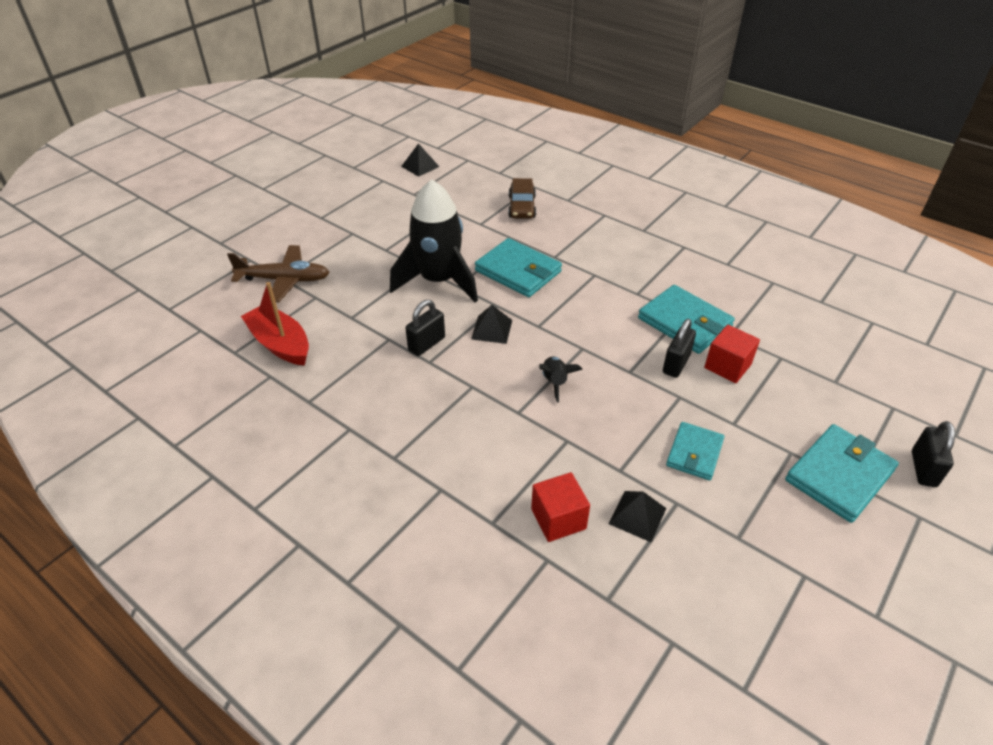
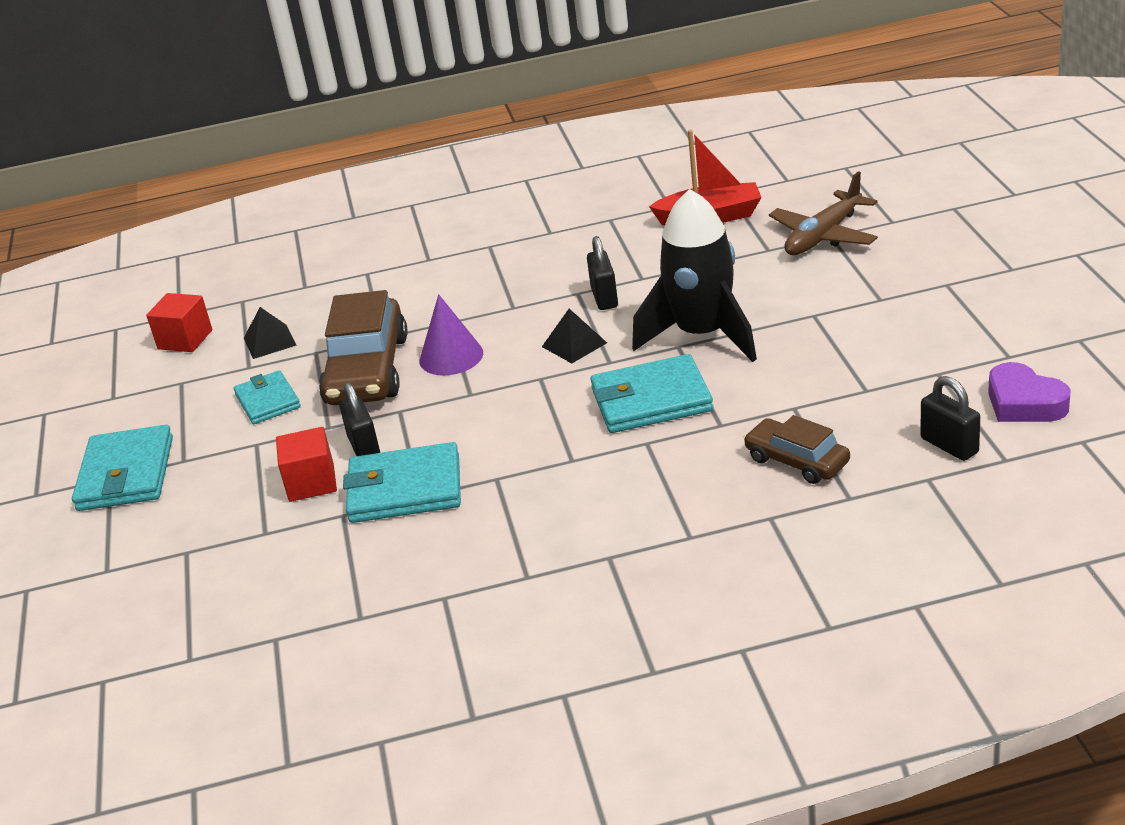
camera: 135 degrees right, 10 degrees down
(420, 166) = (1024, 403): black pyramid -> purple heart
(555, 382) = (451, 356): black rocket -> purple cone
(558, 519) = (324, 303): red cube -> red cube (185, 339)
(610, 419) = (367, 370): none -> brown car
(923, 469) = (48, 533): black padlock -> black padlock (949, 445)

